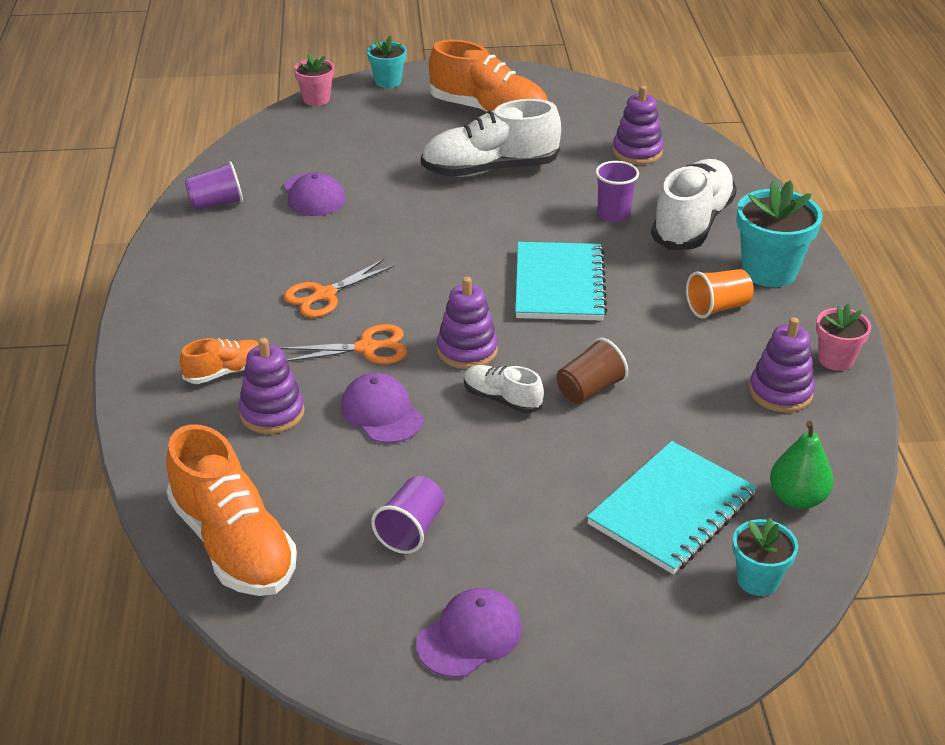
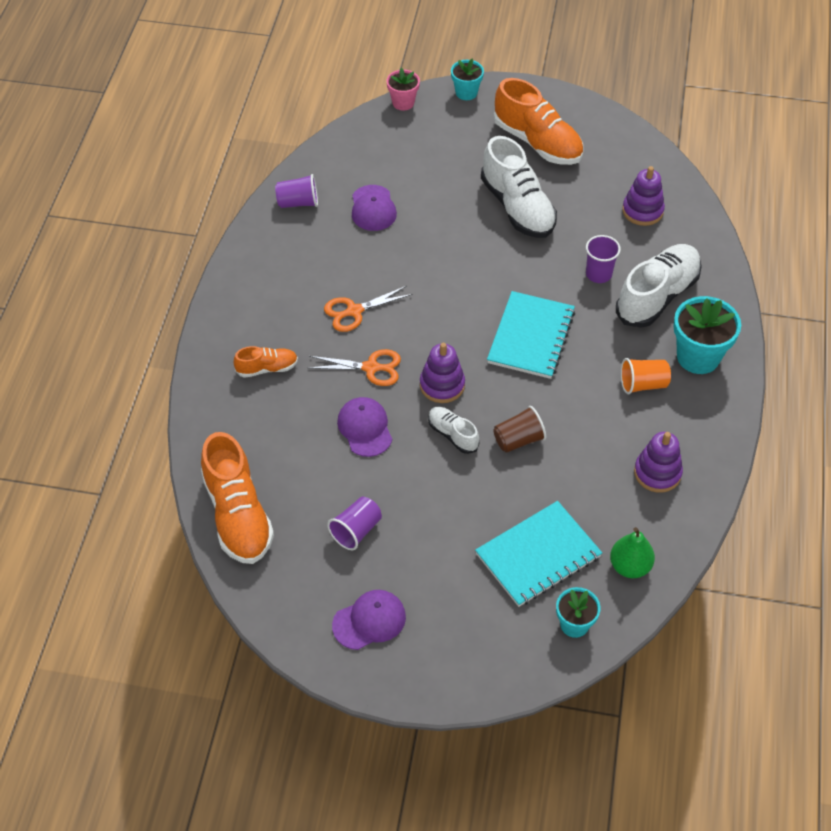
camera: 15 degrees right, 15 degrees up
(272, 413) = (289, 412): purple stacking toy -> none
(490, 169) = (517, 207): white shoe -> white shoe turned 120 degrees counterclockwise
(835, 359) = (712, 452): pink flower pot -> none

